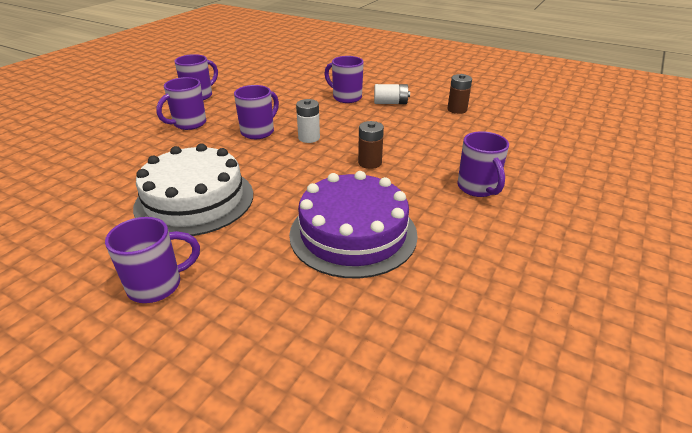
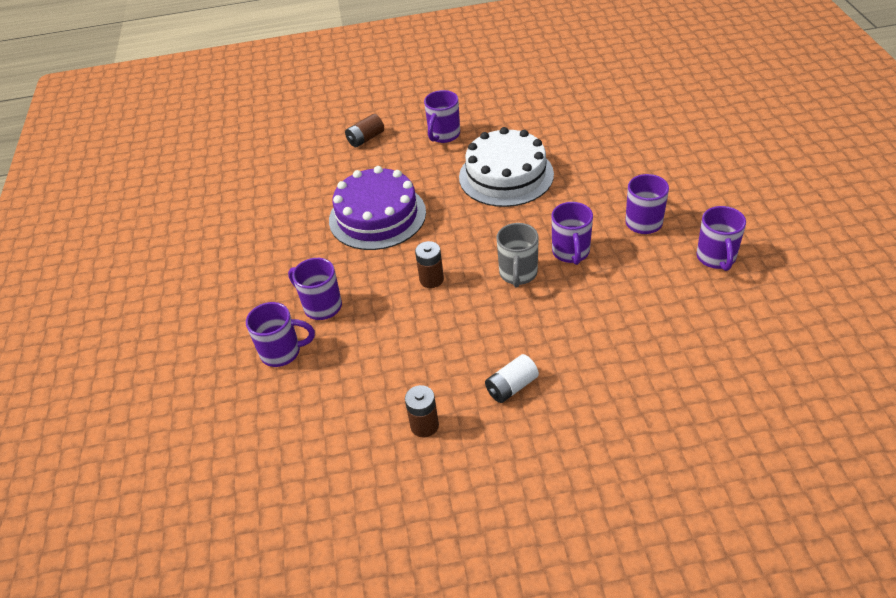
camera: 145 degrees right, 10 degrees up
(236, 358) = (366, 139): none -> brown battery
(309, 138) = (518, 274): white battery -> grey mug
(346, 97) = (572, 362): purple mug -> purple mug (282, 352)

